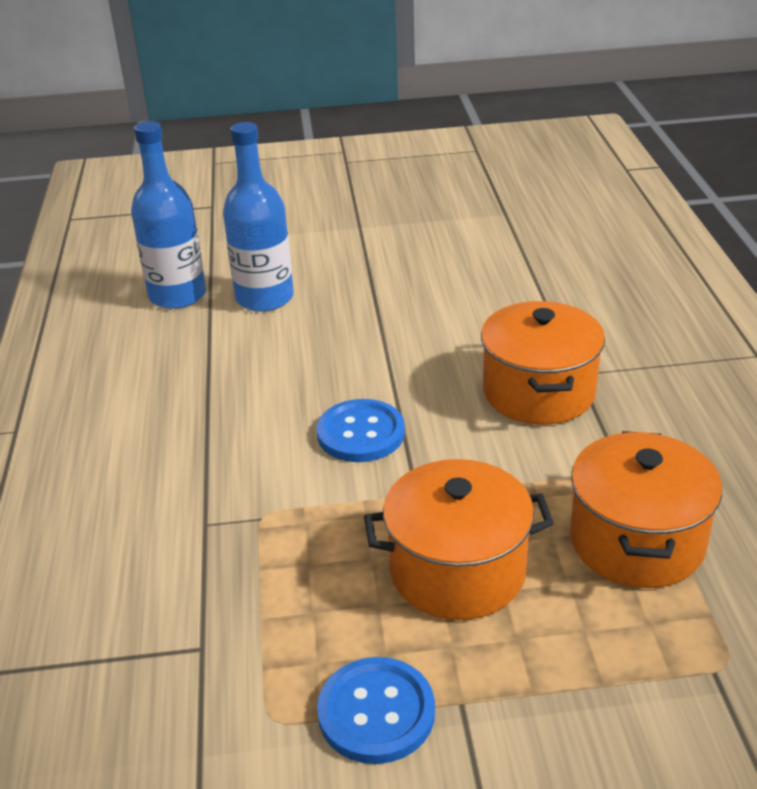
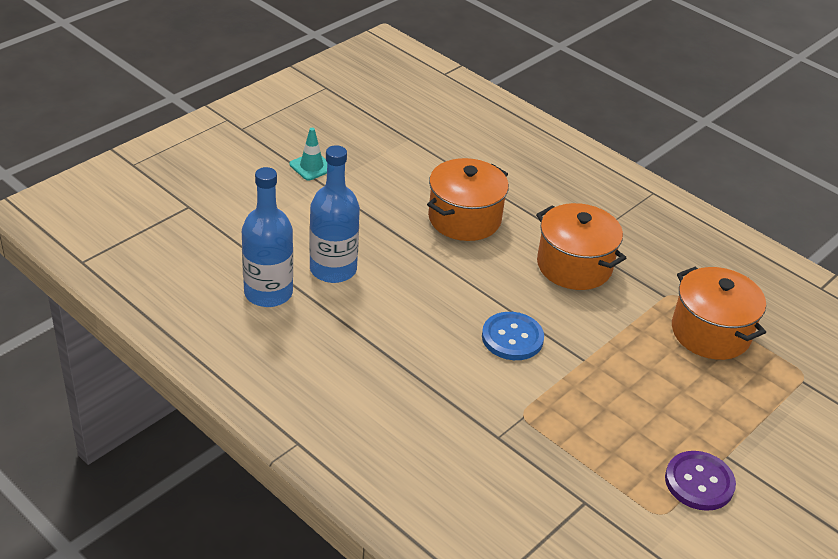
camera: 45 degrees left, 5 degrees up
(368, 208) = (311, 166): none -> turquoise traffic cone
(376, 712) = (699, 482): blue button -> purple button
(457, 571) = (652, 392): orange pot -> orange pot (464, 218)

